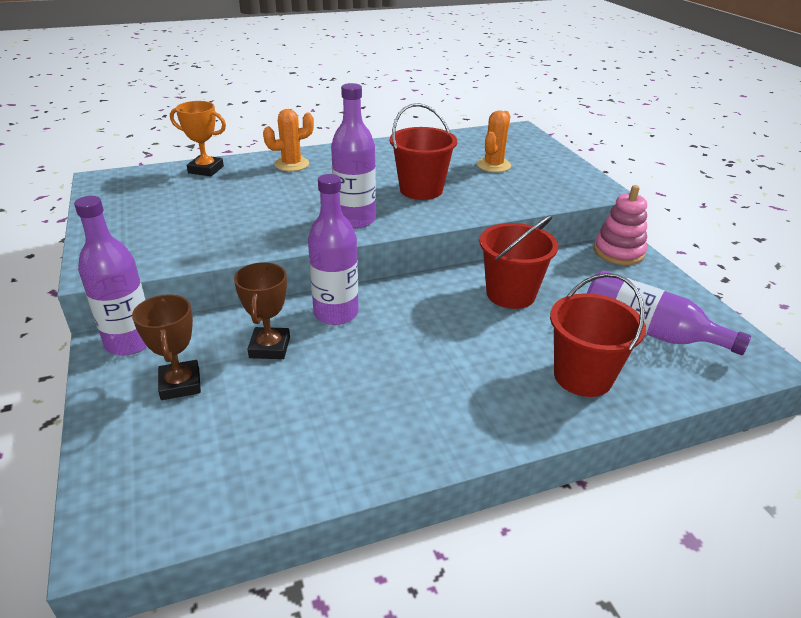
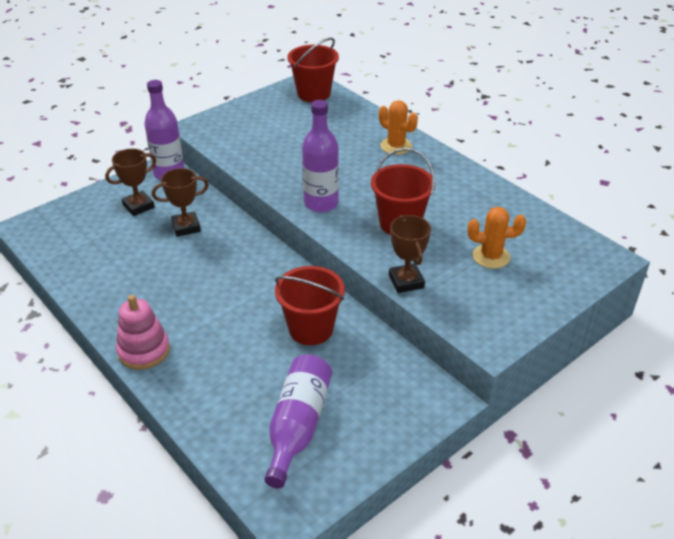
camera: 70 degrees right, 5 degrees up
(206, 169) = (355, 113): orange trophy -> none
(336, 313) = (237, 243): purple bottle -> none
(509, 205) = (406, 281): none -> brown trophy
(583, 376) = (214, 388): red bucket -> red bucket (313, 94)
(618, 252) = (432, 395): pink stacking toy -> pink stacking toy (144, 351)

